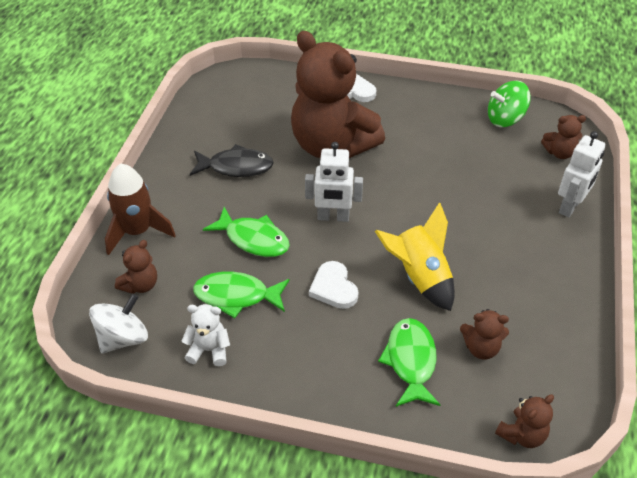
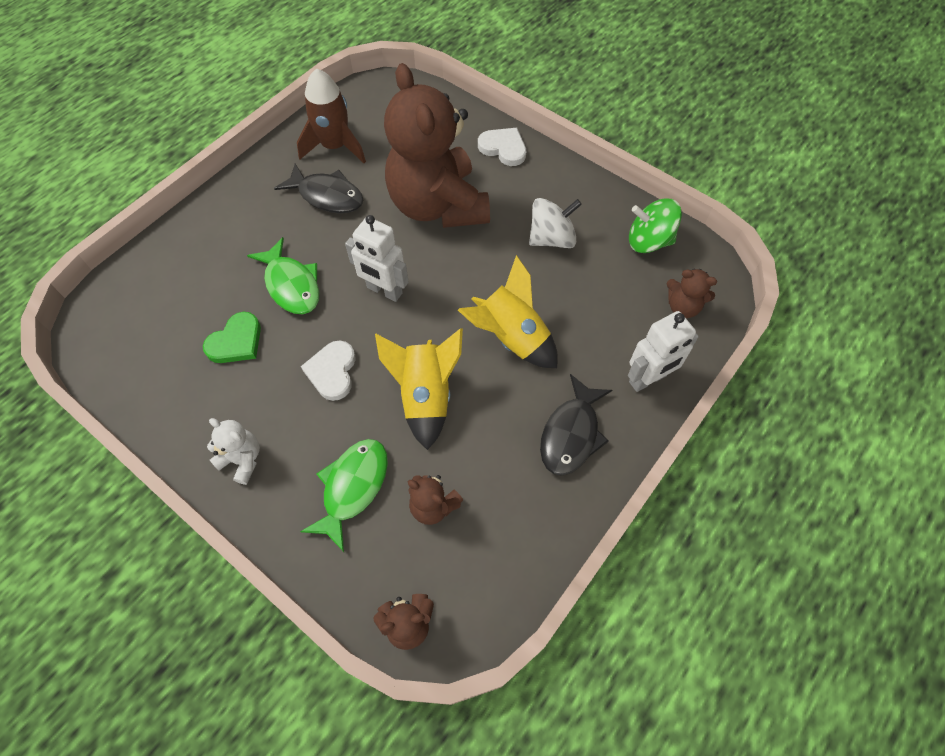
camera: 25 degrees right, 15 degrees up
(123, 338) = (110, 343): white spinning top -> white spinning top (551, 238)
(137, 231) = (192, 233): brown rocket -> brown rocket (335, 146)
(140, 285) = (159, 293): brown teddy bear -> none
(209, 350) = (175, 389): white teddy bear -> white teddy bear (242, 459)
(236, 296) = (236, 341): green fish -> green heart
(454, 214) = (511, 337): none -> yellow rocket
(544, 261) = (571, 433): none -> black fish

